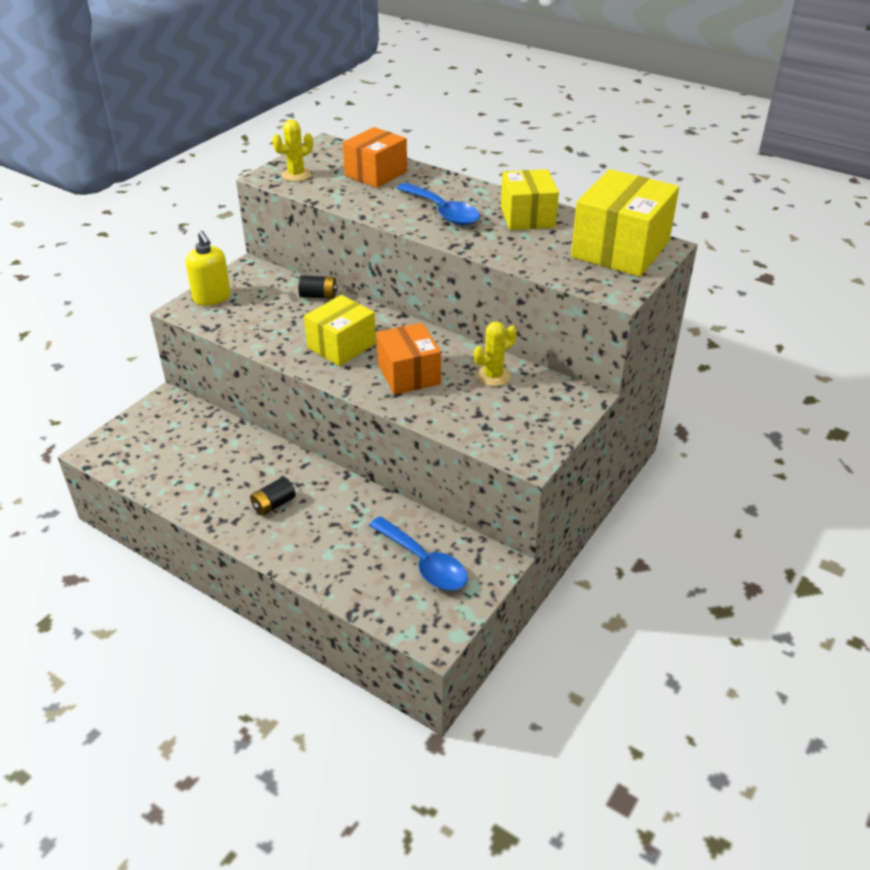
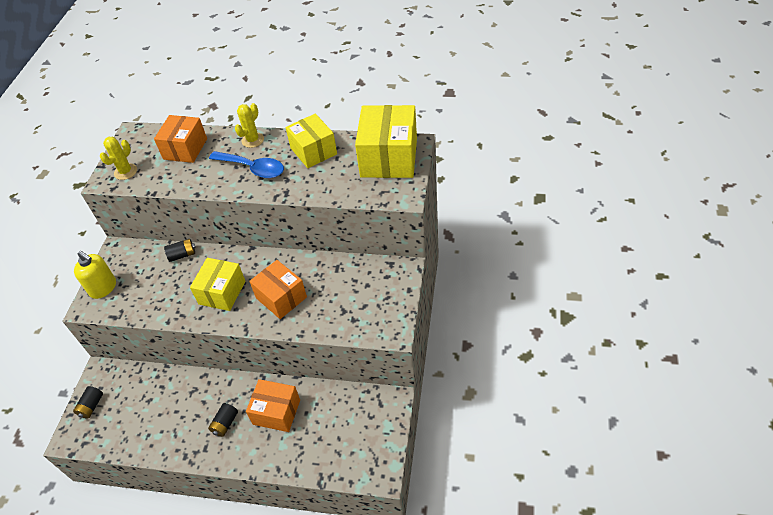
camera: 20 degrees left, 10 degrees up
(136, 429) = (91, 406): none -> black battery
(341, 517) = (276, 412): none -> orange box
(424, 563) = (348, 423): blue spoon -> none
(493, 376) = (338, 275): yellow cactus -> yellow cactus (252, 140)

